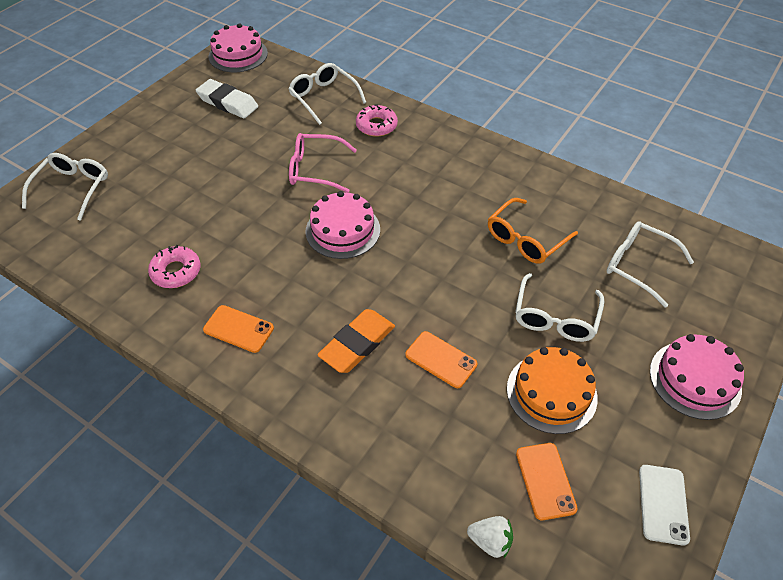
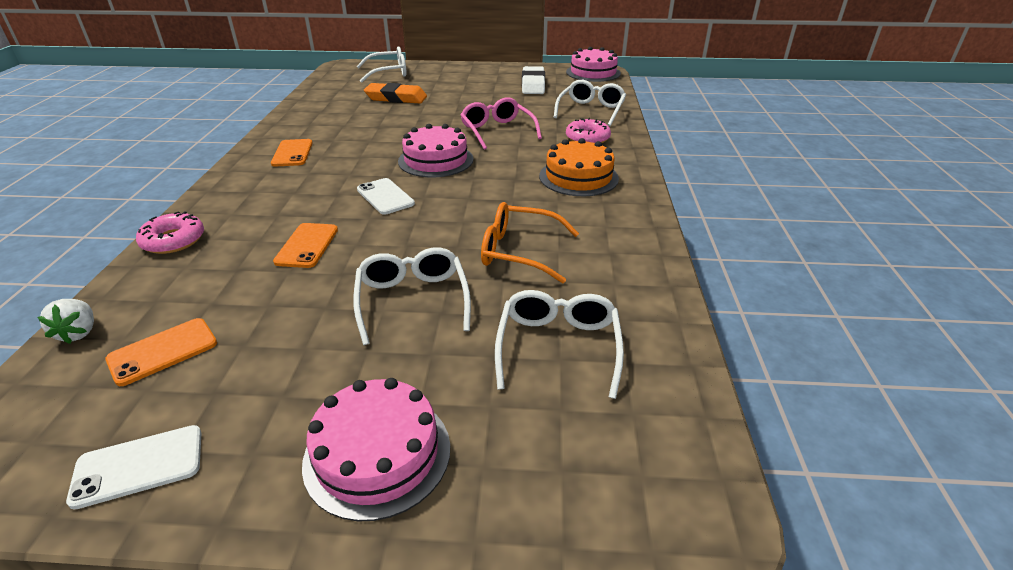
camera: 60 degrees right, 15 degrees down
(176, 271) = (336, 119): pink donut -> pink donut (173, 240)
(357, 344) = (303, 201): orange eraser -> orange eraser (396, 98)
(389, 285) = (385, 196): none -> white phone
(551, 393) = (294, 325): orange cake -> orange cake (578, 177)
(555, 317) = (412, 300): white glasses -> white glasses turned 90 degrees clockwise

